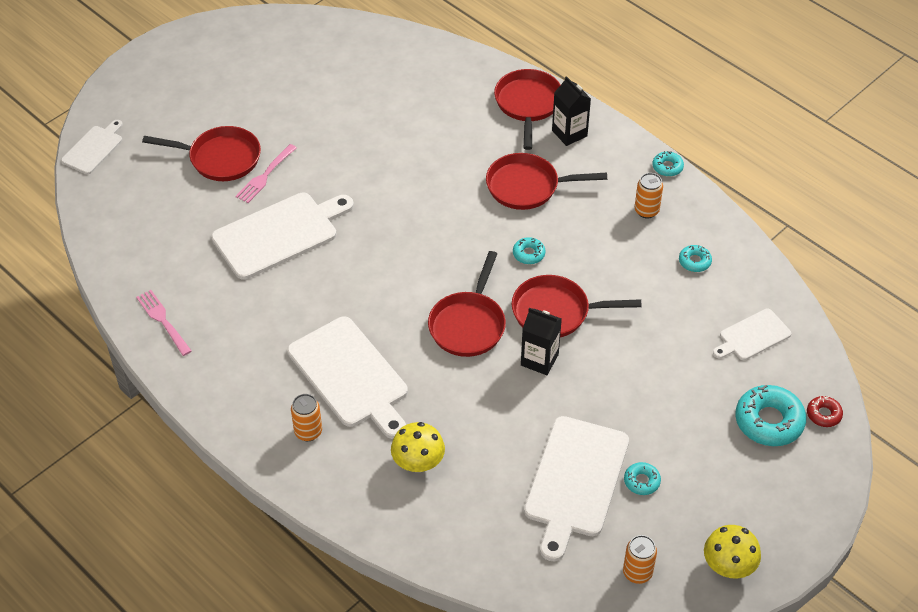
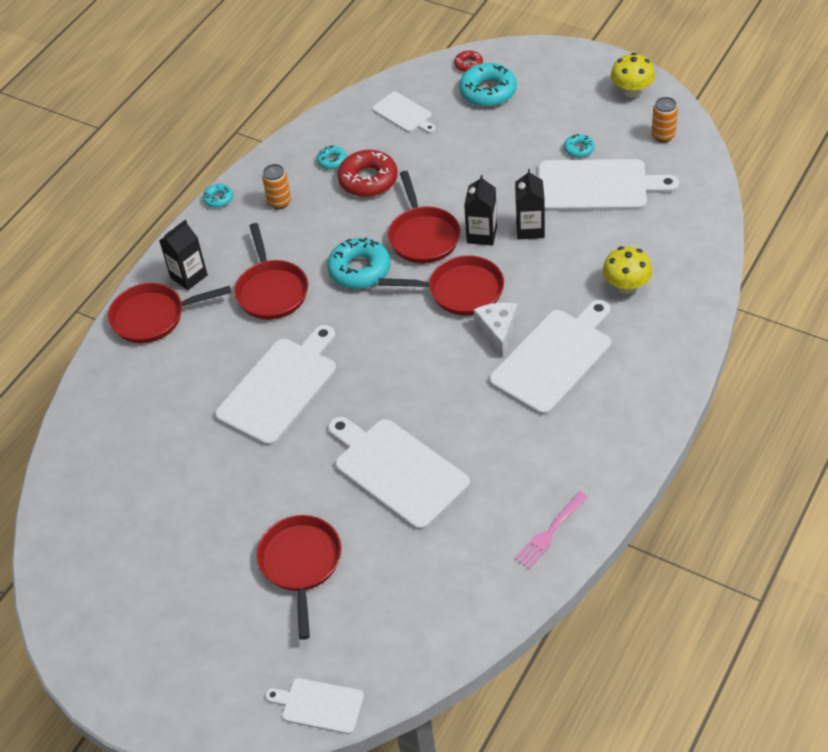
camera: 100 degrees left, 0 degrees up
(265, 176) = (316, 512): pink fork -> none
(308, 432) = (630, 370): orange can -> none
(403, 341) = (498, 332): none -> white cheese
(407, 174) = (280, 387): none -> white cutting board
(528, 254) = (359, 270): turquoise donut -> turquoise donut, size x1.96
(532, 402) = (530, 229): none -> black carton
(655, 285) = (368, 180): none -> red donut

